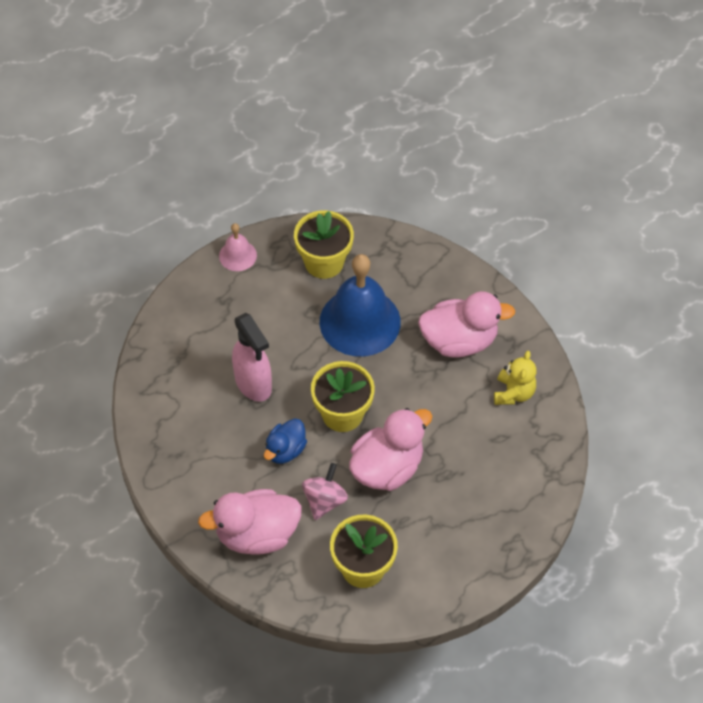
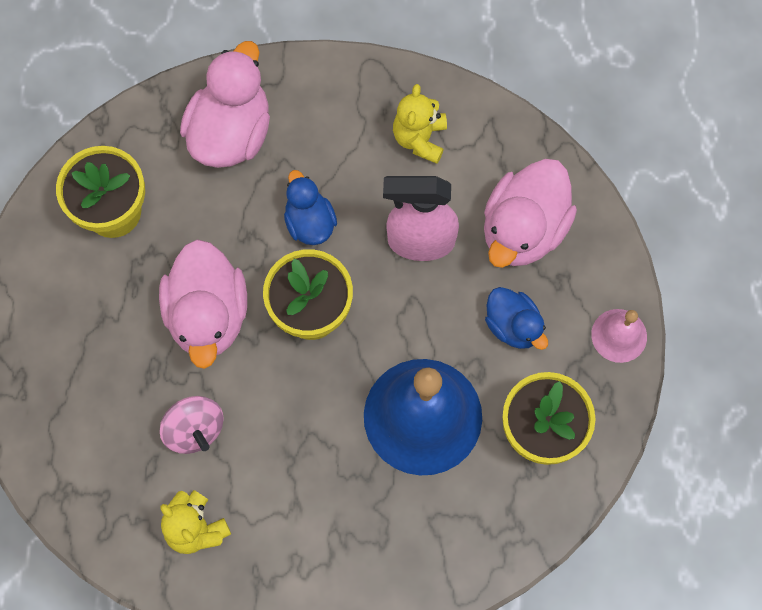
camera: 125 degrees right, 15 degrees up
(183, 424) = (420, 138): none -> yellow teddy bear
(271, 308) = (513, 326): none -> blue duck
(324, 500) = (219, 223): pink spinning top -> pink spinning top (195, 429)
(459, 341) = (312, 516): pink duck -> pink duck (523, 229)

